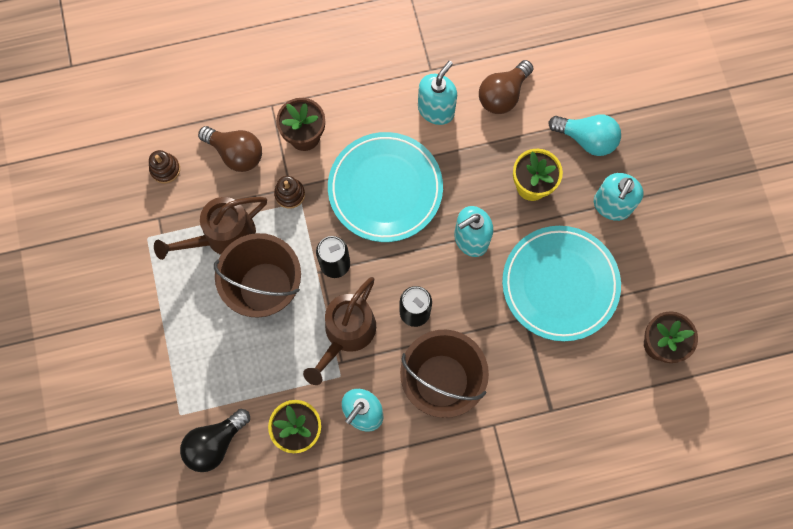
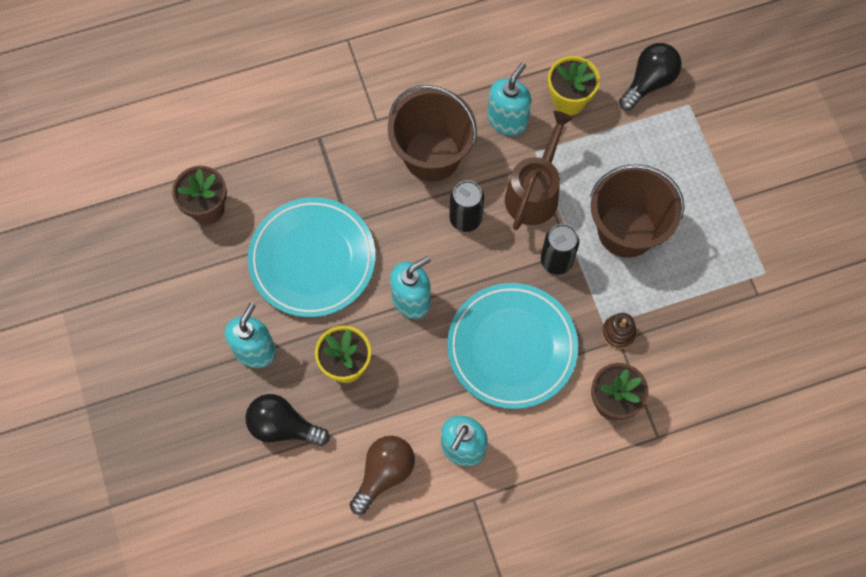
camera: 175 degrees right, 5 degrees down
(165, 169) = (764, 349): brown stacking toy -> none
(223, 236) = (683, 280): brown watering can -> none
(236, 153) = (688, 374): brown light bulb -> none
(586, 139) = (283, 426): turquoise light bulb -> black light bulb

